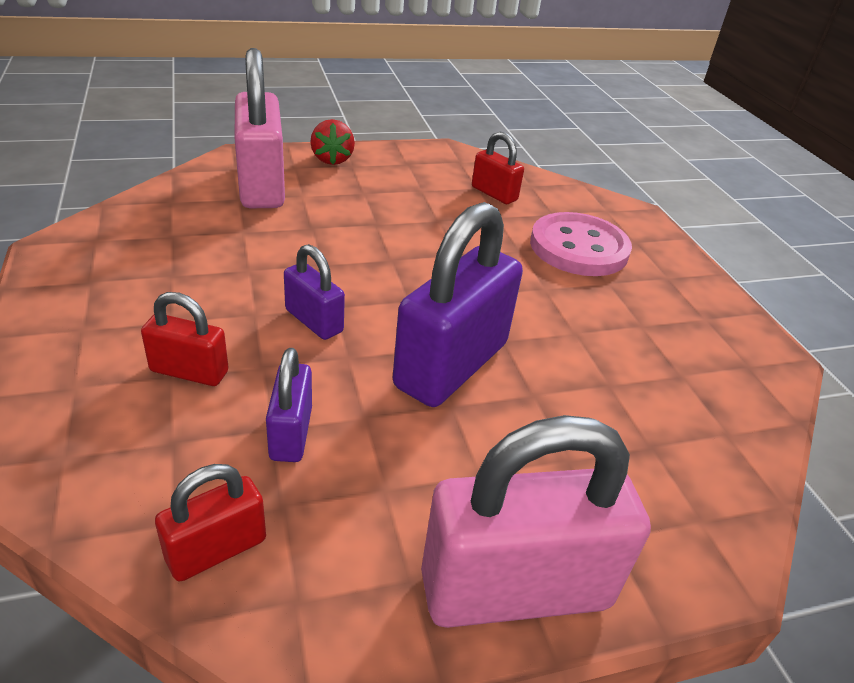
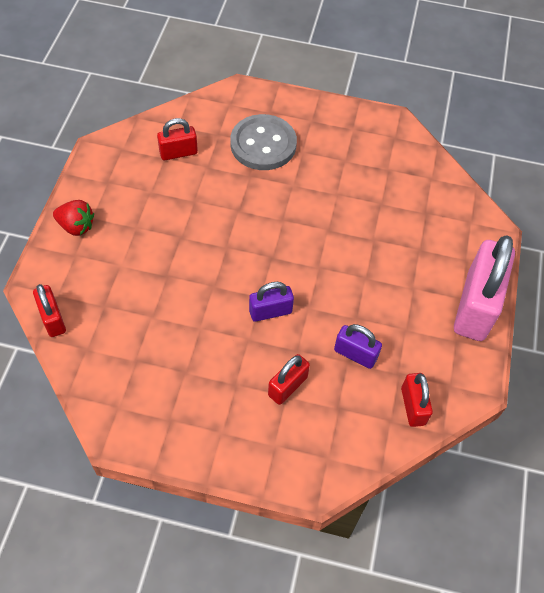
camera: 60 degrees left, 20 degrees up
(200, 173) = (53, 319): none -> red padlock
(261, 186) = (94, 285): pink padlock -> none
(451, 365) = (337, 263): purple padlock -> none
(579, 248) = (263, 144): pink button -> grey button

